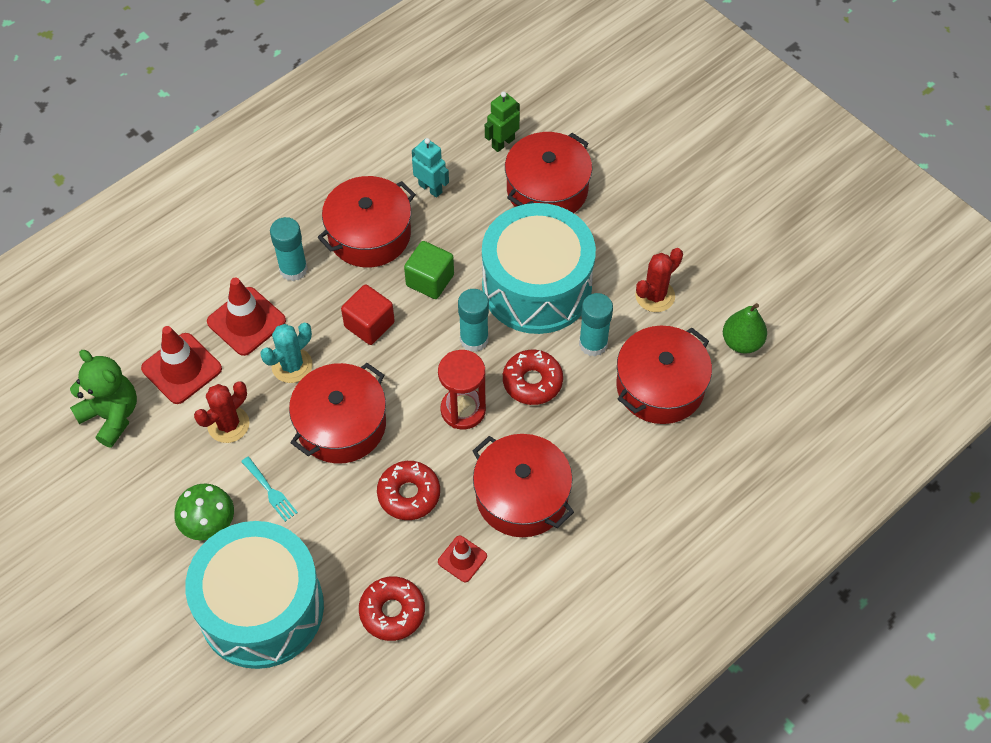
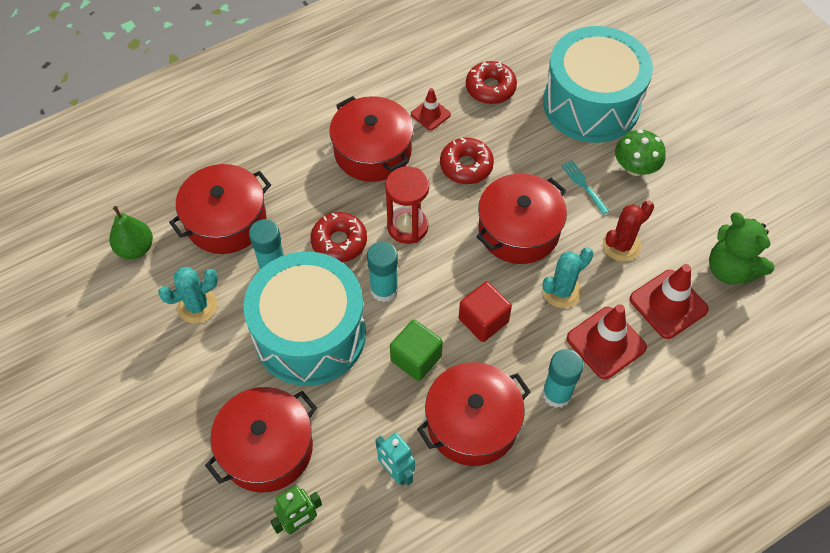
camera: 170 degrees left, 0 degrees up
(655, 296) = (197, 306): red cactus -> turquoise cactus

